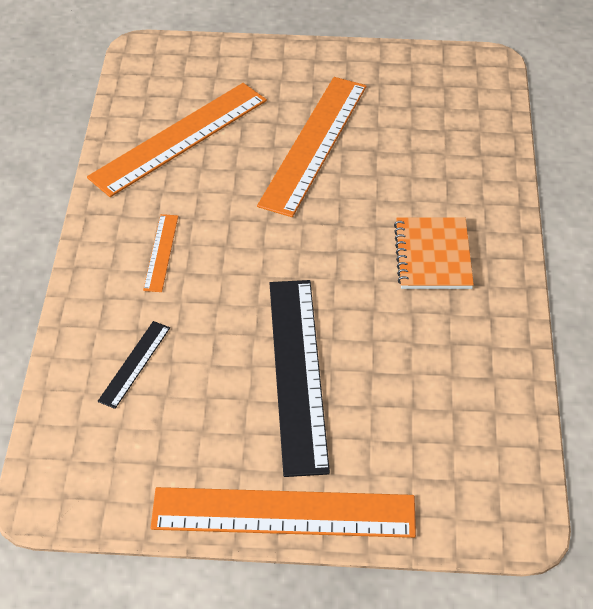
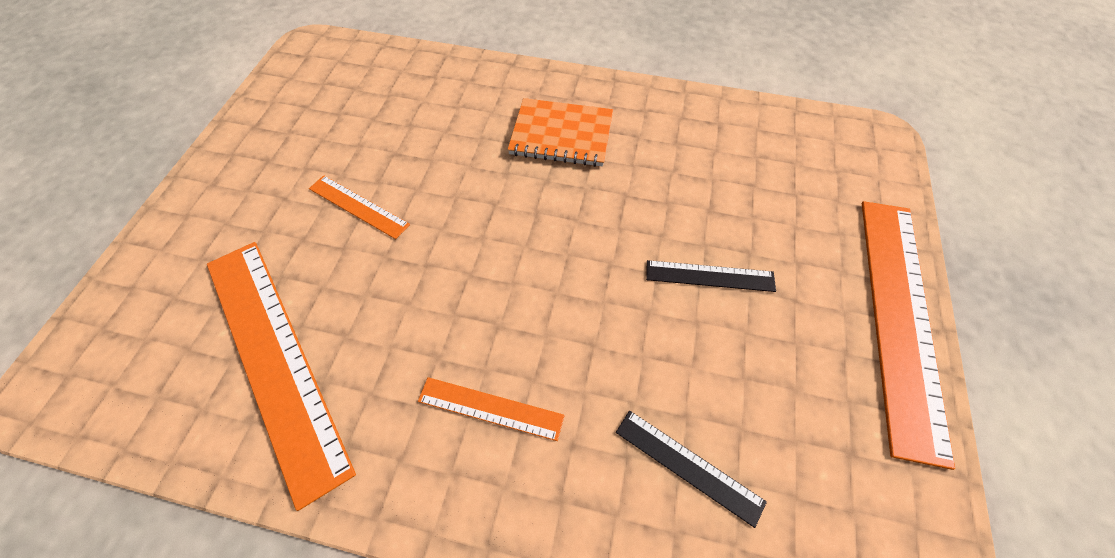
camera: 80 degrees left, 10 degrees up
(297, 373) = (710, 276): black ruler -> black ruler, size x0.47
(314, 144) = (358, 206): orange ruler -> orange ruler, size x0.47

